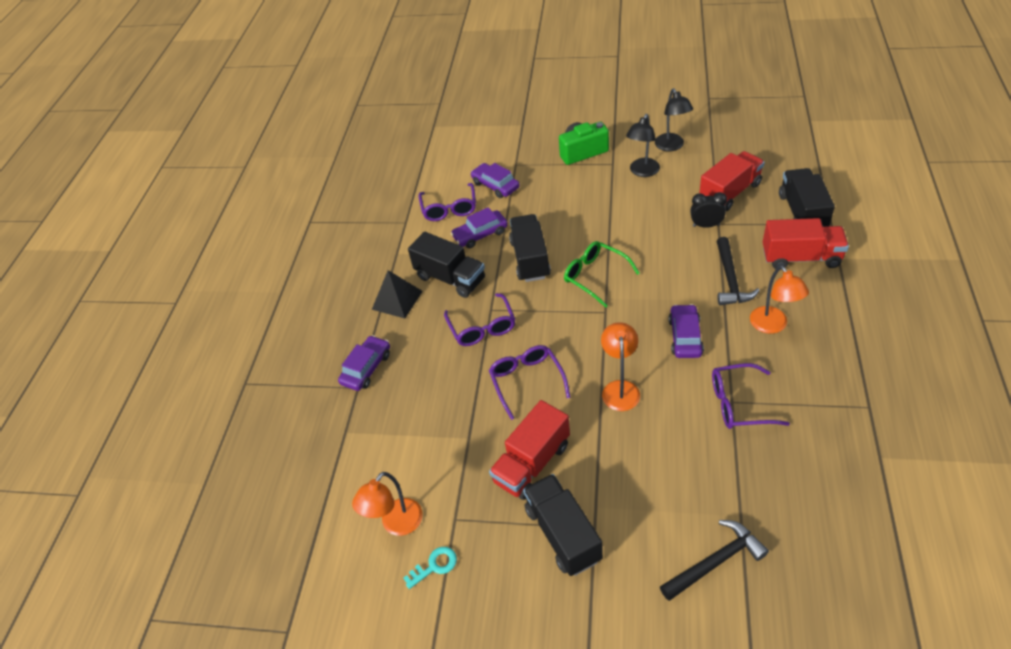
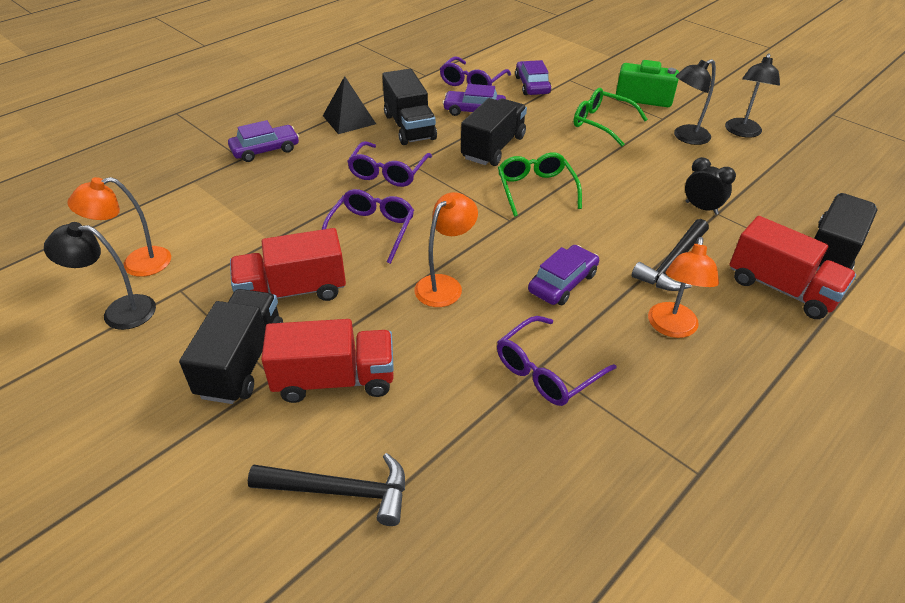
camera: 30 degrees right, 5 degrees down
(434, 566) = (119, 312): turquoise key -> black lamp
(578, 192) = (601, 123): none -> green glasses
(729, 193) = (762, 195): red truck -> red truck (334, 380)
(739, 403) = (546, 371): purple glasses -> purple glasses turned 75 degrees counterclockwise

